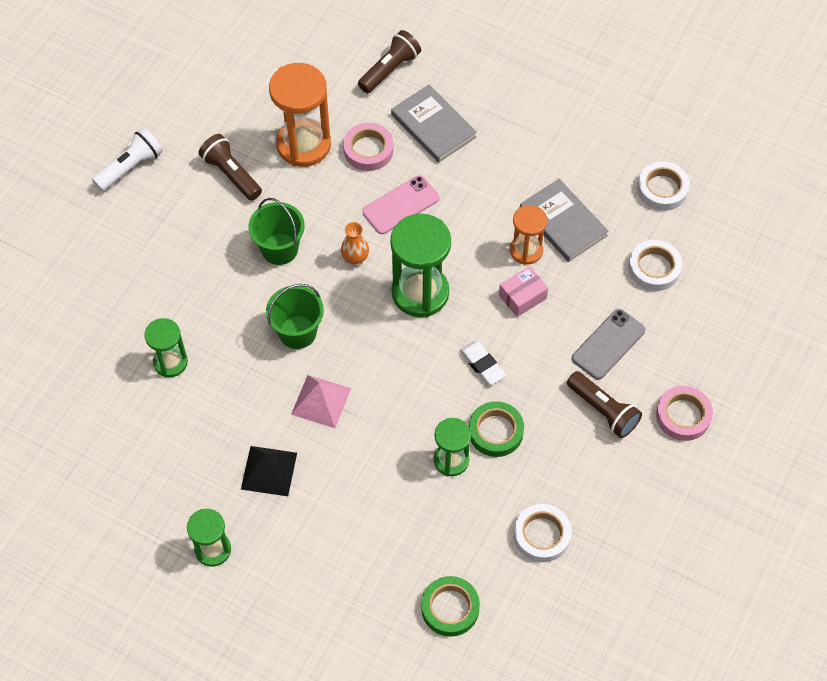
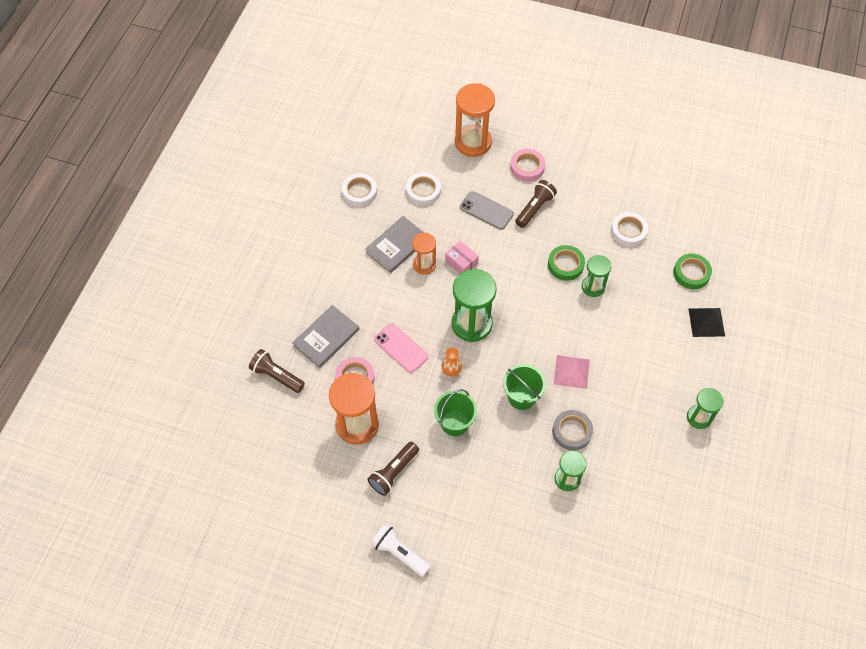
camera: 100 degrees left, 0 degrees up
(233, 382) = (572, 431): none -> grey tape
(269, 470) = (632, 394): black pyramid -> black pyramid (706, 322)
(482, 364) = (519, 279): white eraser -> none
(740, 348) = (473, 142): none -> orange hourglass

